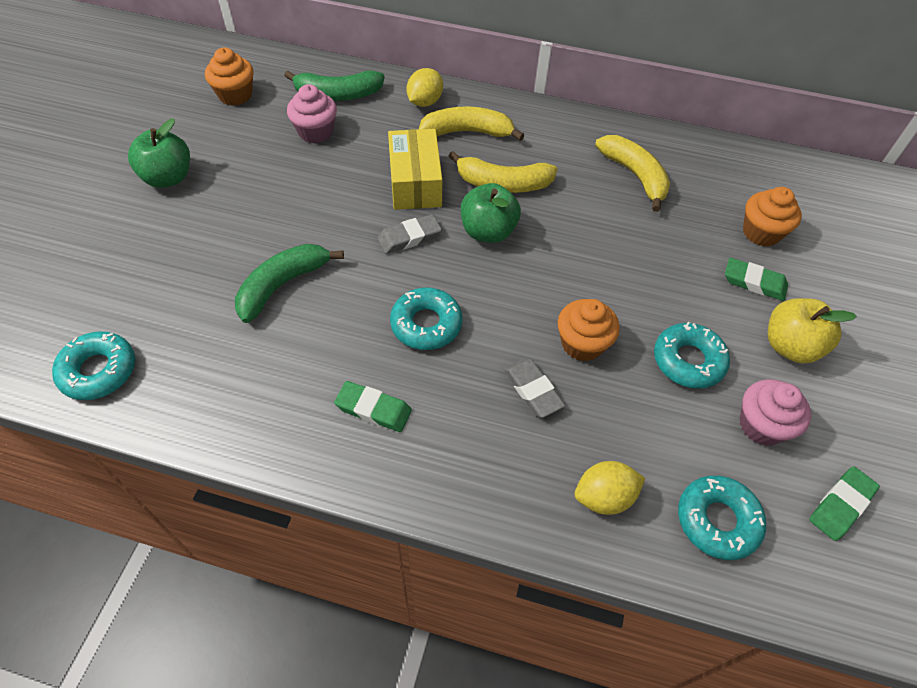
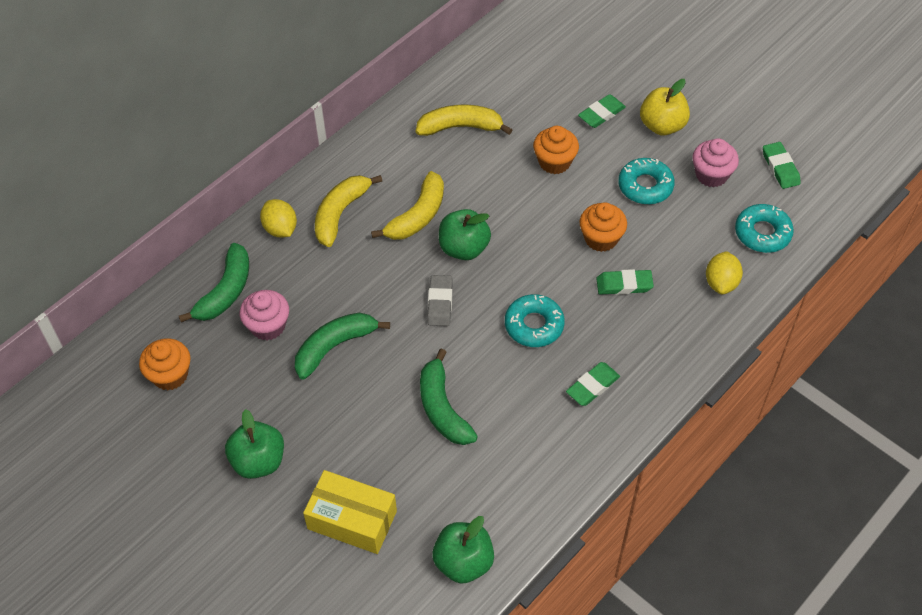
camera: 60 degrees left, 0 degrees up
(98, 371) = (463, 562): turquoise donut -> green apple
(316, 181) = (334, 346): none -> green banana
(415, 182) = (379, 275): yellow box -> yellow box (352, 520)
(533, 390) = (624, 285): grey eraser -> green eraser
(761, 232) = (560, 84): orange cupcake -> orange cupcake (554, 162)

